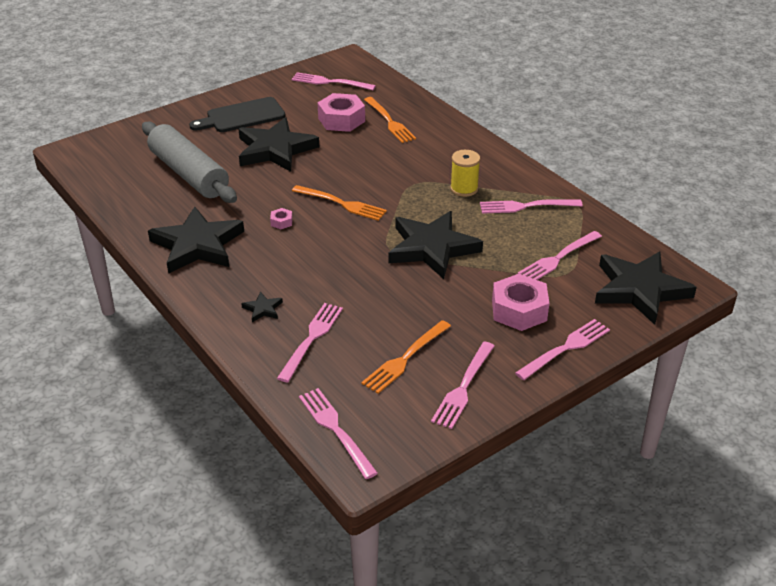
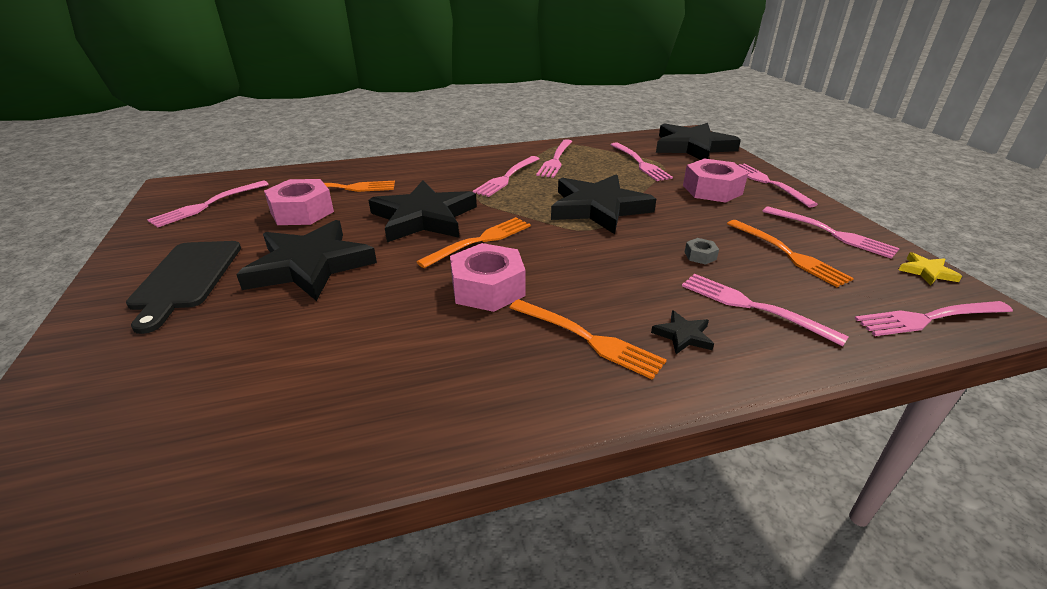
camera: 70 degrees left, 5 degrees down
(189, 174) = (281, 355): grey rolling pin -> none
(197, 245) = (495, 376): black star -> black star (424, 217)
(244, 271) = (588, 338): none -> orange fork
(281, 222) = (488, 288): pink nut -> pink nut, size x2.26
(375, 310) = (700, 256): none -> grey nut
(416, 441) = (927, 272): none -> yellow star
(464, 189) = (507, 177): yellow spool -> pink fork

